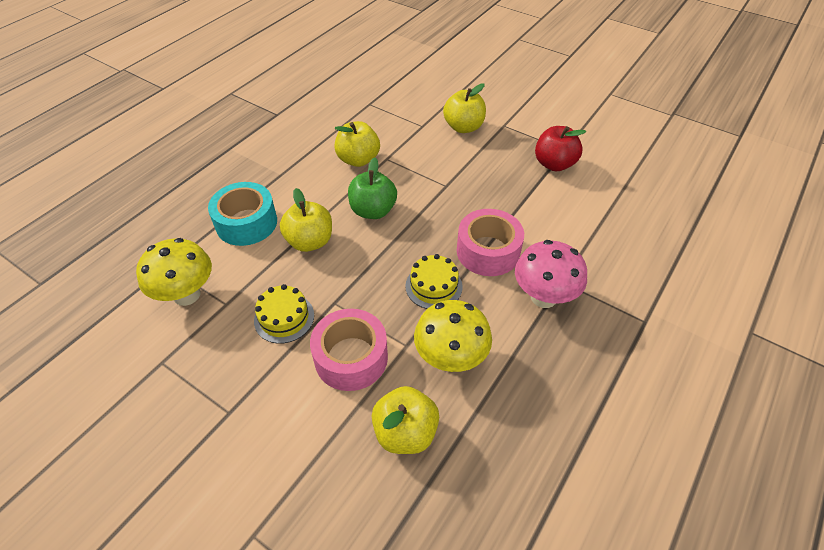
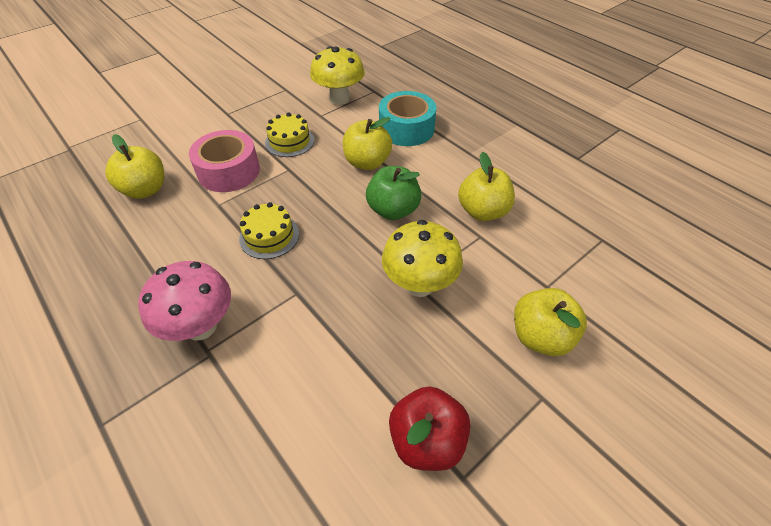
camera: 105 degrees right, 0 degrees up
(450, 358) = (185, 229): yellow mushroom -> yellow mushroom (419, 284)
(488, 251) = (291, 294): pink tape -> none

